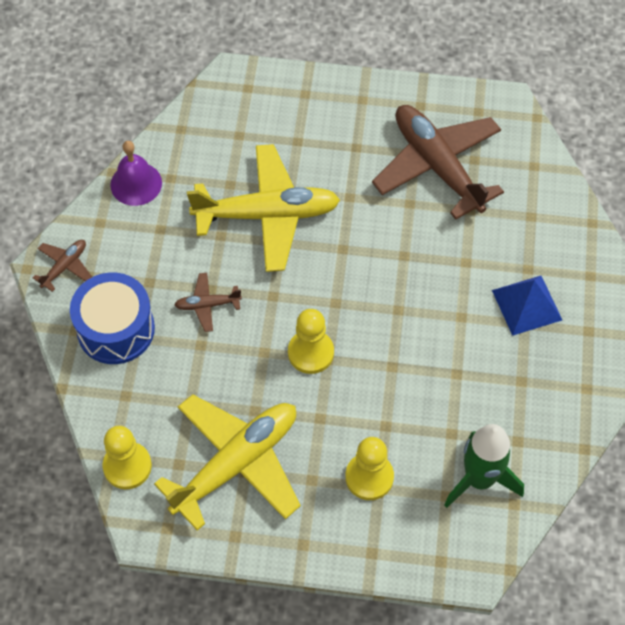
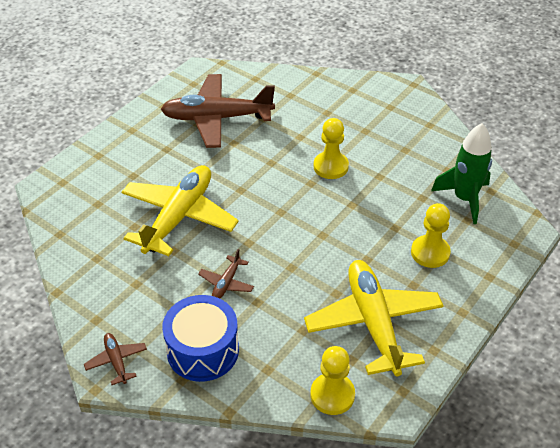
camera: 60 degrees left, 15 degrees down
(136, 183) = (82, 281): purple bell -> none
(310, 352) = (311, 242): yellow pawn -> yellow pawn (330, 166)
(526, 305) = (352, 124): blue pyramid -> none

